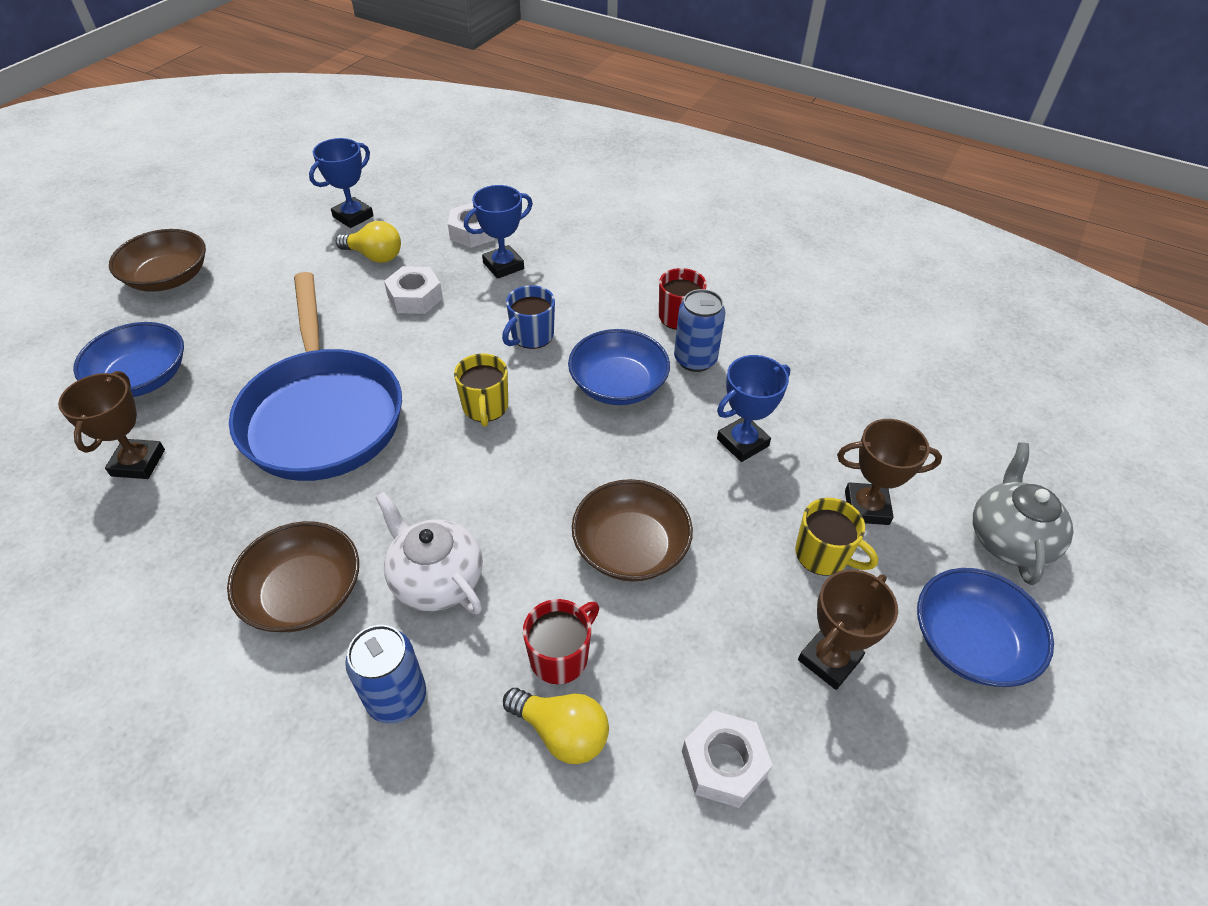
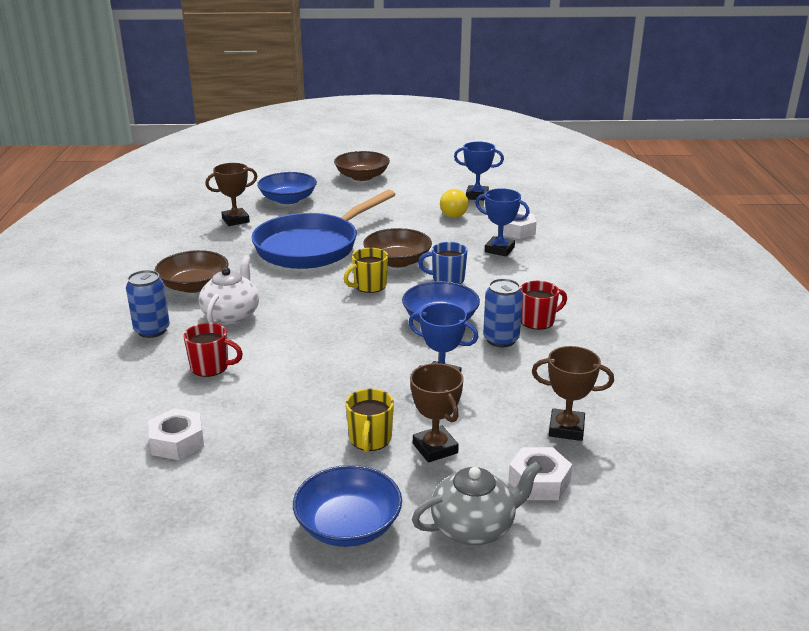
camera: 60 degrees right, 20 degrees down
(415, 297) = (433, 236): white nut -> white nut (539, 481)
(561, 732) = (163, 383): yellow light bulb -> none
(630, 547) = (307, 365): brown bowl -> brown bowl (397, 261)
(829, 659) = (282, 463): brown trophy -> brown trophy (566, 429)

